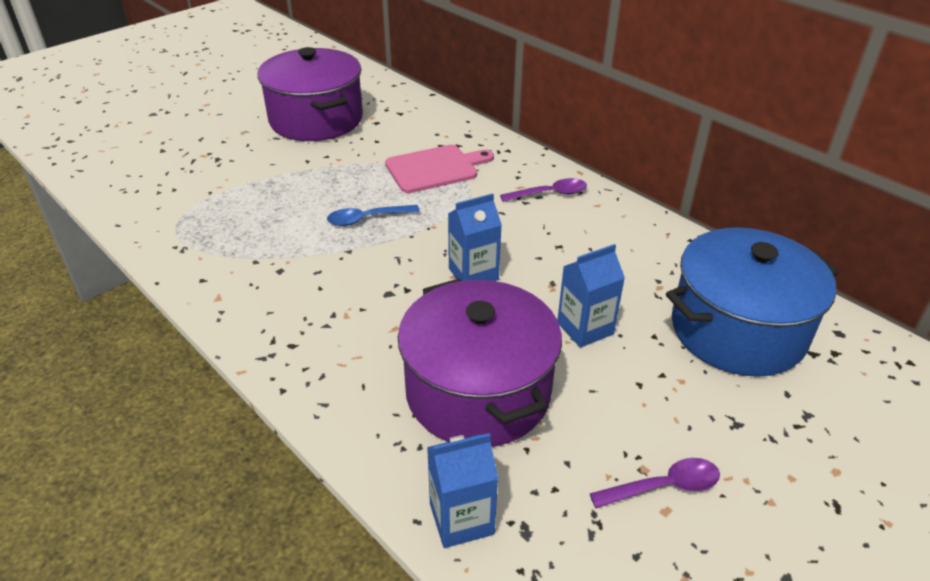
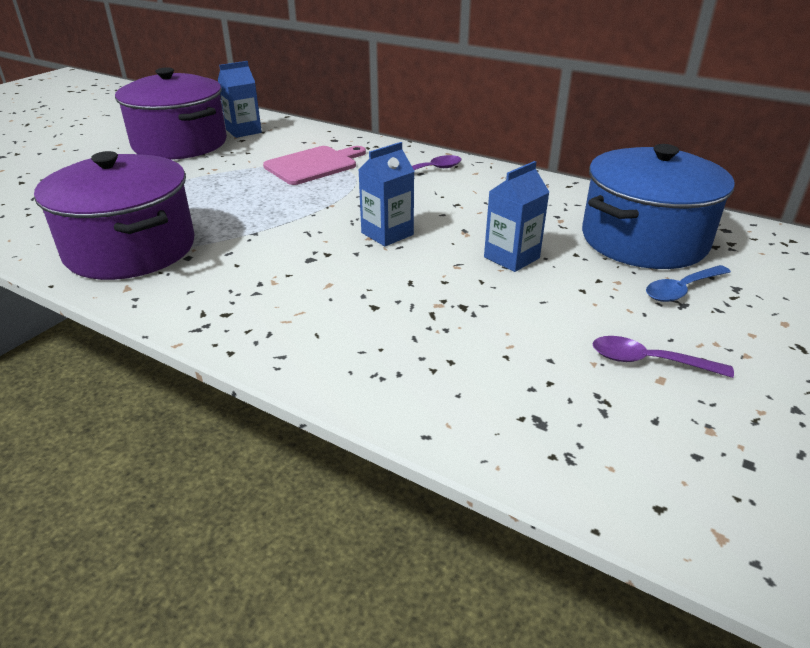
camera: 15 degrees left, 5 degrees down
(367, 219) = (263, 208): blue spoon -> blue spoon (682, 290)
(461, 519) = (471, 425): blue carton -> blue carton (243, 131)
(478, 392) = (436, 320): purple pot -> purple pot (130, 249)
(664, 486) = (648, 361): purple spoon -> purple spoon turned 135 degrees counterclockwise

